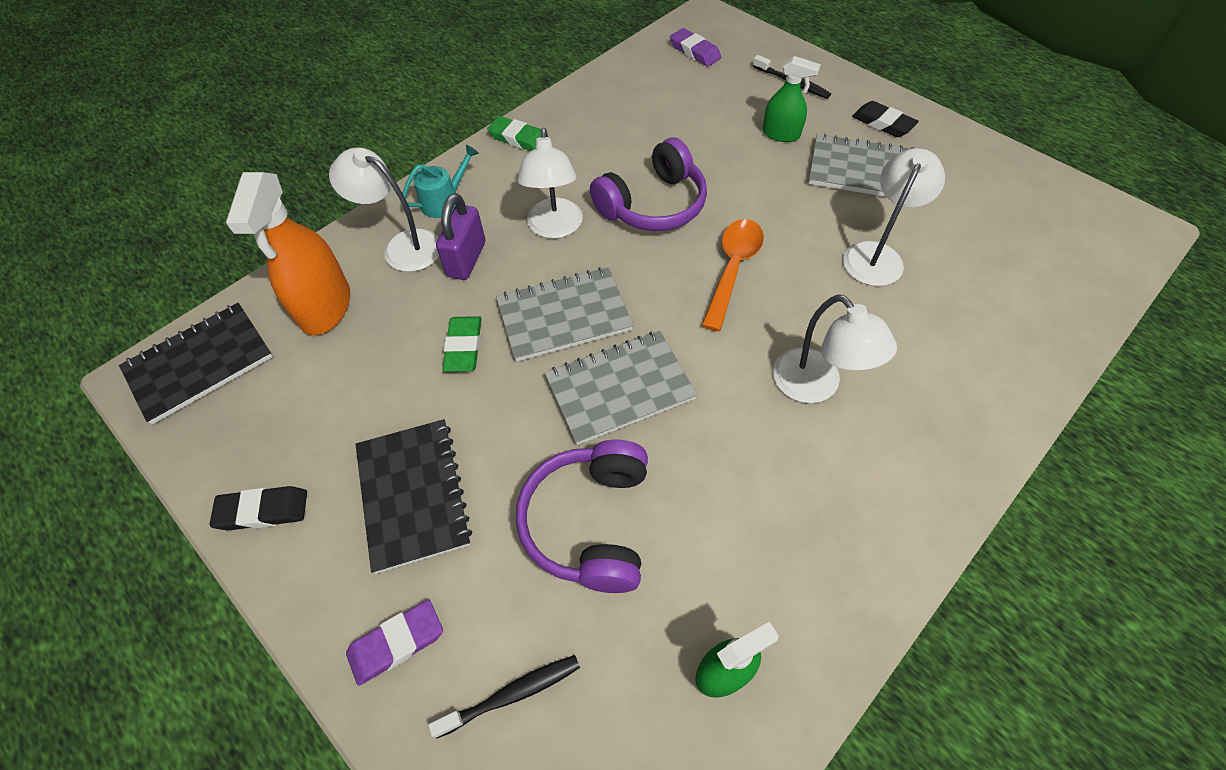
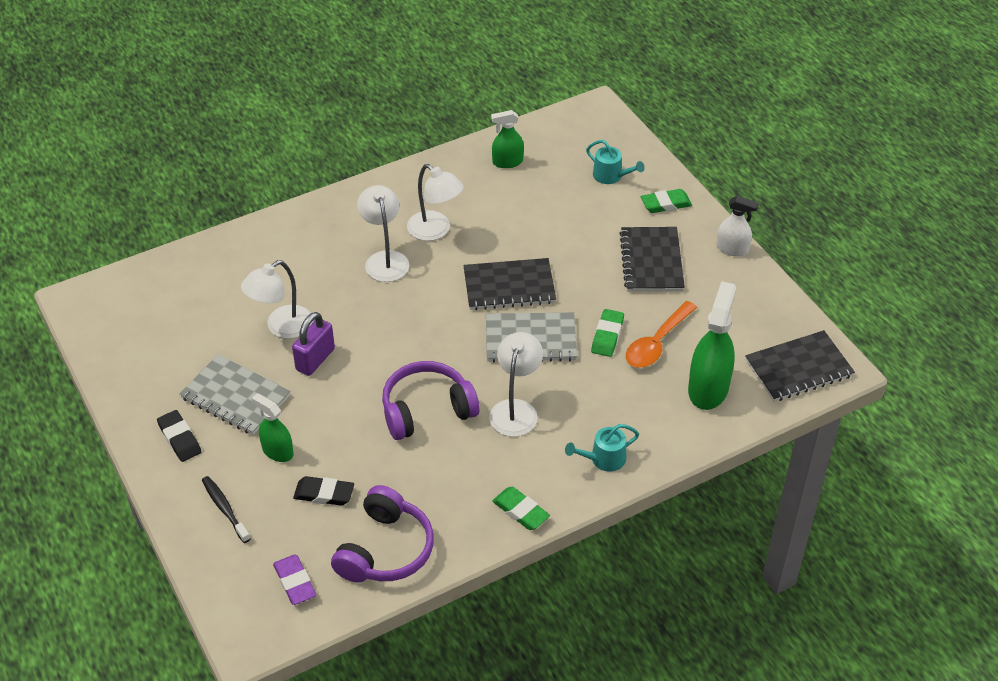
camera: 165 degrees left, 10 degrees down
(263, 511) = (742, 273): black eraser -> black eraser (324, 494)
(275, 561) = (732, 249): none -> white spray bottle
(325, 306) = (708, 388): orange spray bottle -> green spray bottle
(397, 643) = (666, 204): purple eraser -> green eraser
(402, 246) = (644, 424): white lamp -> white lamp (435, 231)
(466, 259) = (594, 400): purple padlock -> purple padlock (315, 359)
(512, 694) = (611, 176): black toothbrush -> turquoise watering can
(590, 523) = (552, 227): purple headphones -> purple headphones (385, 549)
(620, 388) = (509, 286): grey notebook -> black notebook
(732, 269) = (393, 343): orange spoon -> orange spoon (657, 343)

